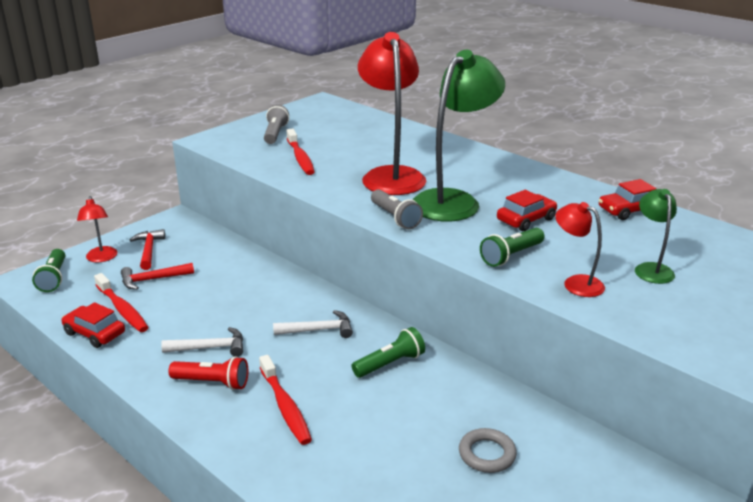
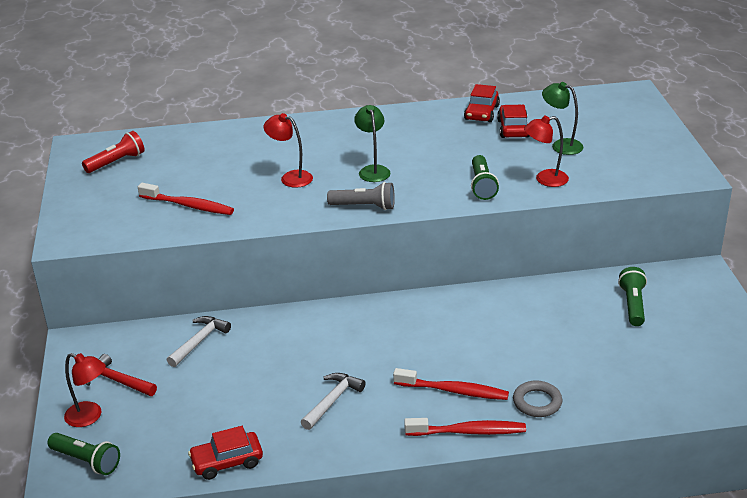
camera: 50 degrees left, 5 degrees up
(122, 309) = (207, 432): red toothbrush -> red toothbrush (468, 432)
(153, 279) = (178, 396): red hammer -> none
(212, 382) = (382, 417): red flashlight -> red flashlight (116, 162)
(275, 134) = (113, 198): grey flashlight -> none
(318, 330) = (375, 334): white hammer -> white hammer (199, 341)
(390, 363) = (458, 319): green flashlight -> green flashlight (632, 305)
(391, 175) = (290, 177): red lamp -> red lamp, size x0.49
(453, 201) = (373, 170): green lamp -> green lamp, size x0.49
(487, 454) = (595, 324): grey ring -> grey ring (537, 402)
(526, 220) = (441, 156): red car -> red car (513, 128)

